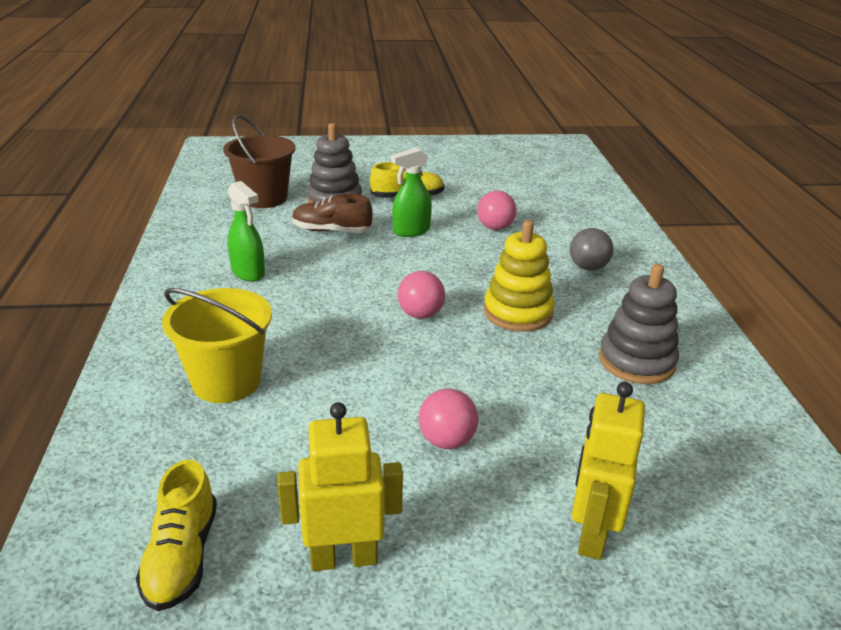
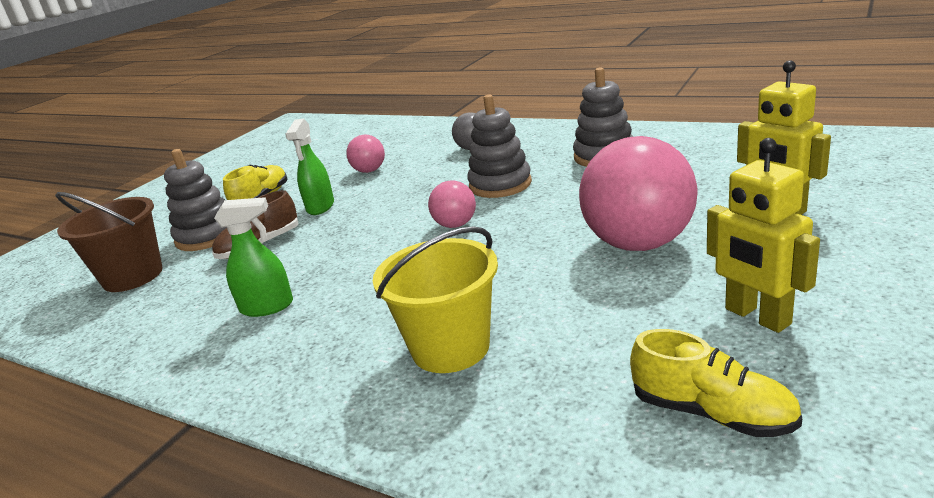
camera: 50 degrees left, 5 degrees down
(343, 558) = (757, 316): yellow robot -> yellow robot turned 60 degrees counterclockwise
(447, 441) = (638, 244): pink ball -> pink ball, size x2.06
(518, 312) = (500, 185): yellow stacking toy -> grey stacking toy

